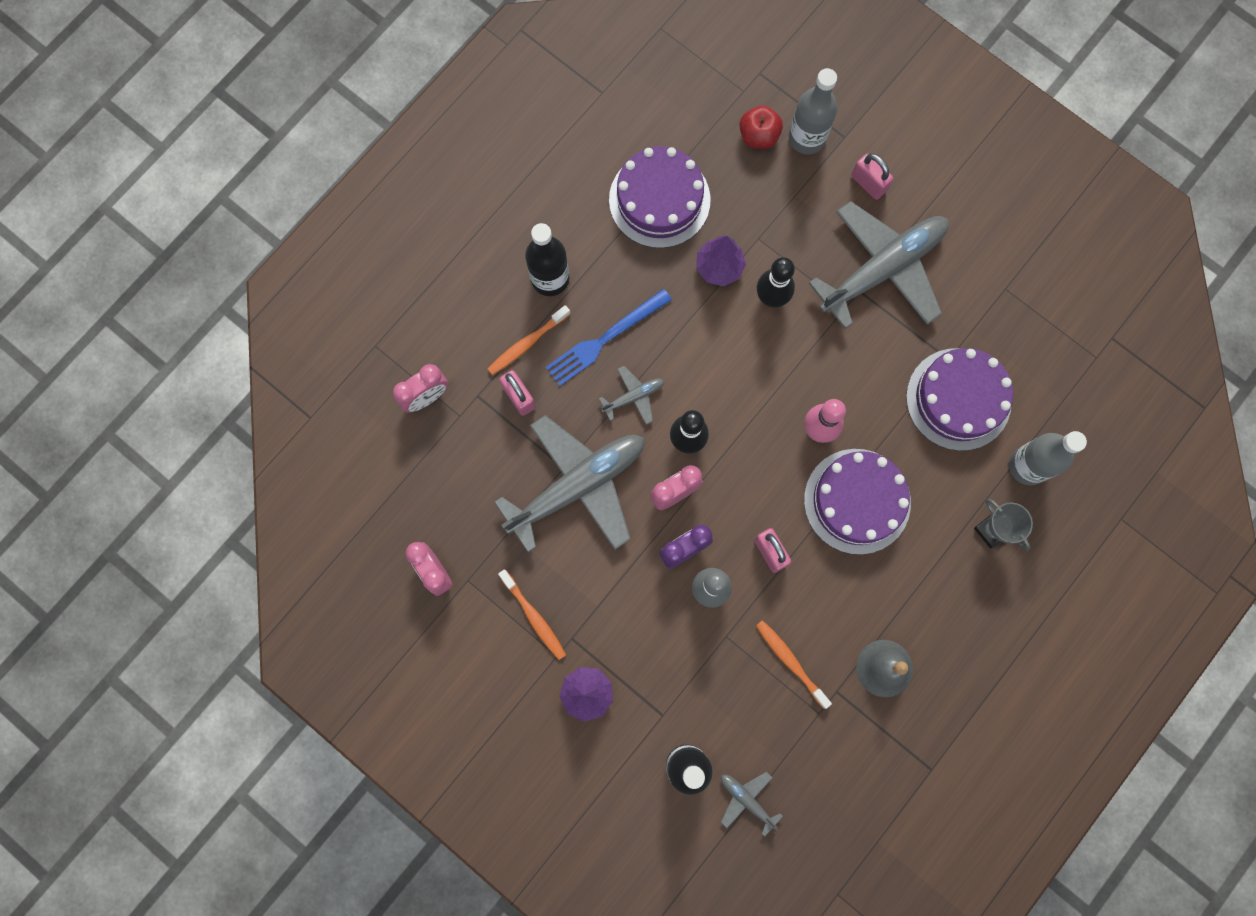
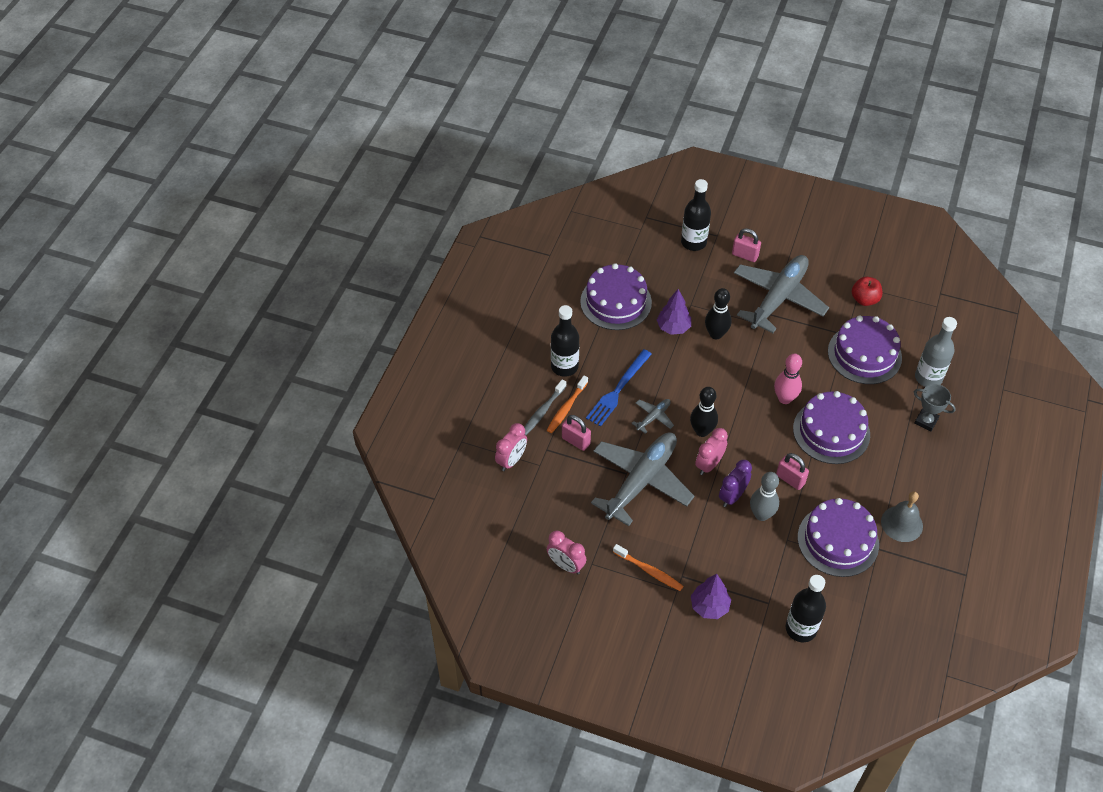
camera: 20 degrees left, 25 degrees down
(495, 337) = (543, 411): none -> grey toothbrush
(747, 799) = (853, 636): grey plane -> none
(758, 136) = (662, 250): red apple -> red apple (864, 299)
(790, 662) = (838, 540): orange toothbrush -> purple cake
(806, 138) = (693, 242): grey bottle -> black bottle

